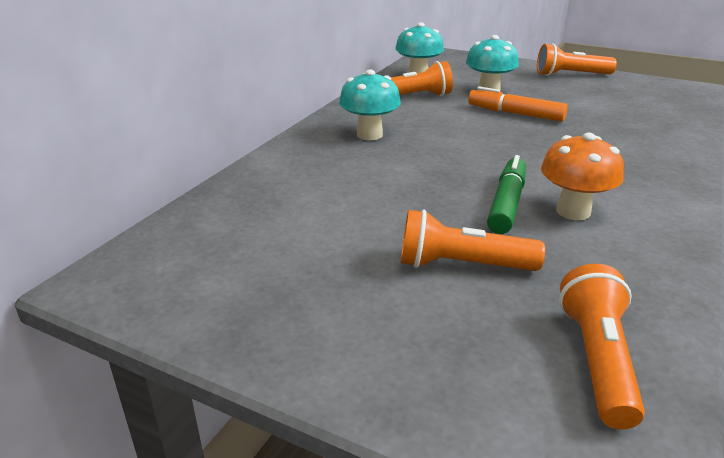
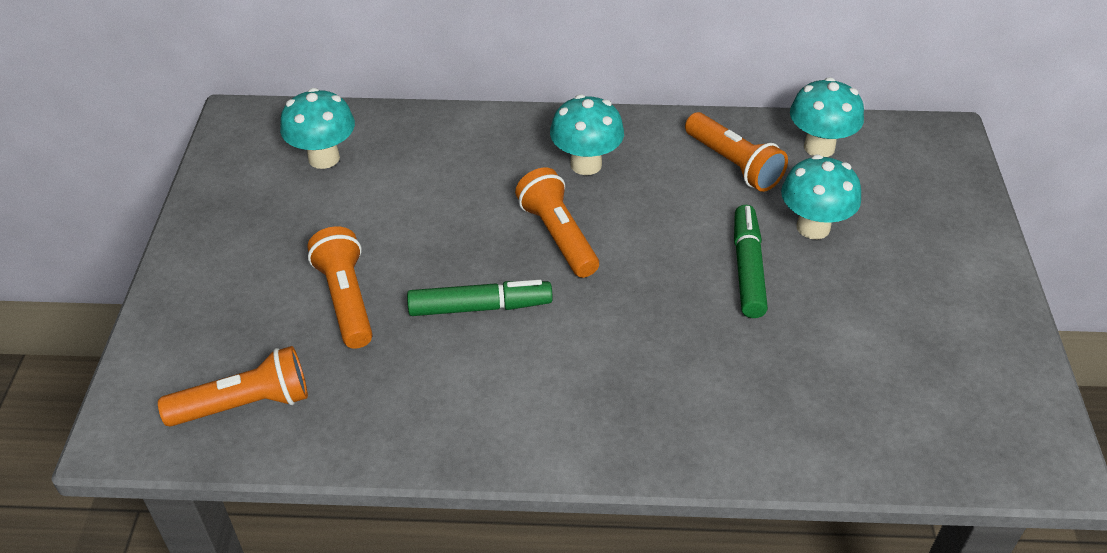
camera: 65 degrees right, 15 degrees up
(236, 240) = (324, 158): none -> turquoise mushroom
(515, 113) = (747, 268): orange marker -> green marker
(570, 75) = (976, 301): orange flashlight -> orange flashlight (557, 236)
(573, 211) = (490, 361): orange mushroom -> none

